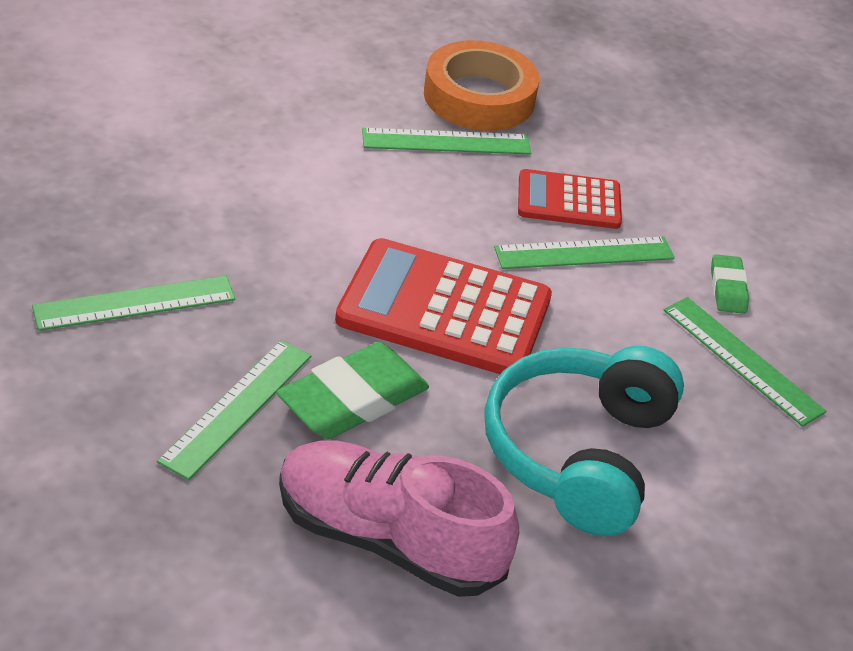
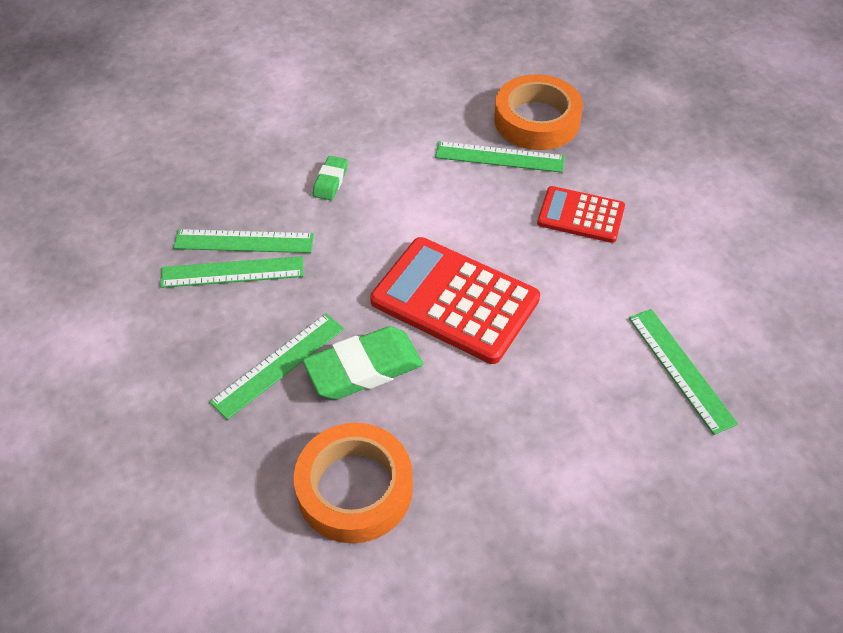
camera: 20 degrees right, 10 degrees up
(388, 539) = (354, 488): pink shoe -> orange tape
(578, 453) = (521, 435): turquoise headphones -> none
(584, 253) = (579, 262): green ruler -> green ruler (244, 241)
(727, 289) = (688, 304): green eraser -> green eraser (330, 181)

